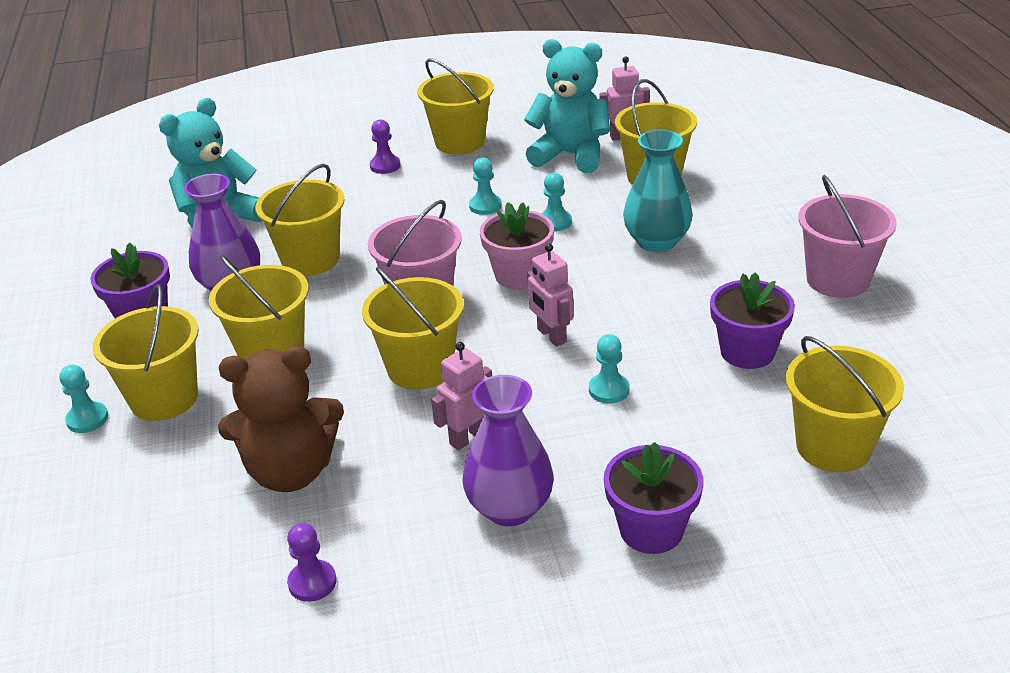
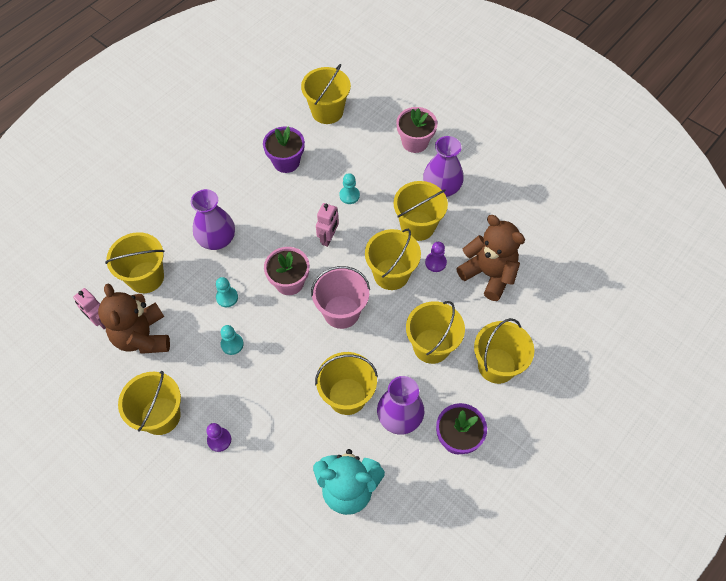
camera: 130 degrees left, 25 degrees up
(87, 419) = (535, 386): turquoise pawn -> none
(312, 582) = (527, 223): purple pawn -> purple pawn (435, 262)
(468, 437) = (417, 226): pink robot -> yellow bucket
(570, 155) = (142, 336): turquoise teddy bear -> brown teddy bear
(651, 530) = (415, 142): purple flower pot -> pink flower pot
(656, 242) = (217, 239): turquoise vase -> purple vase
(838, 280) = (205, 154): pink bucket -> none

